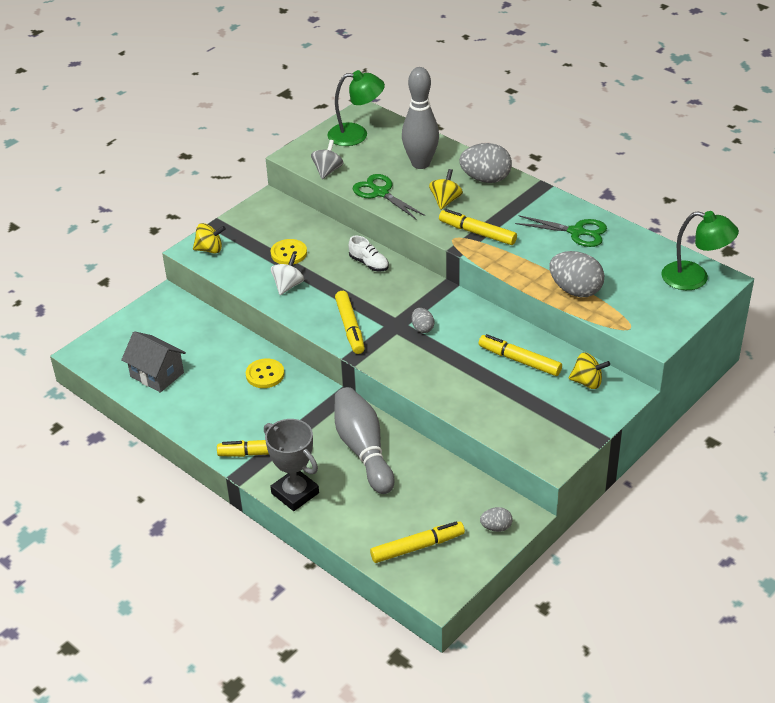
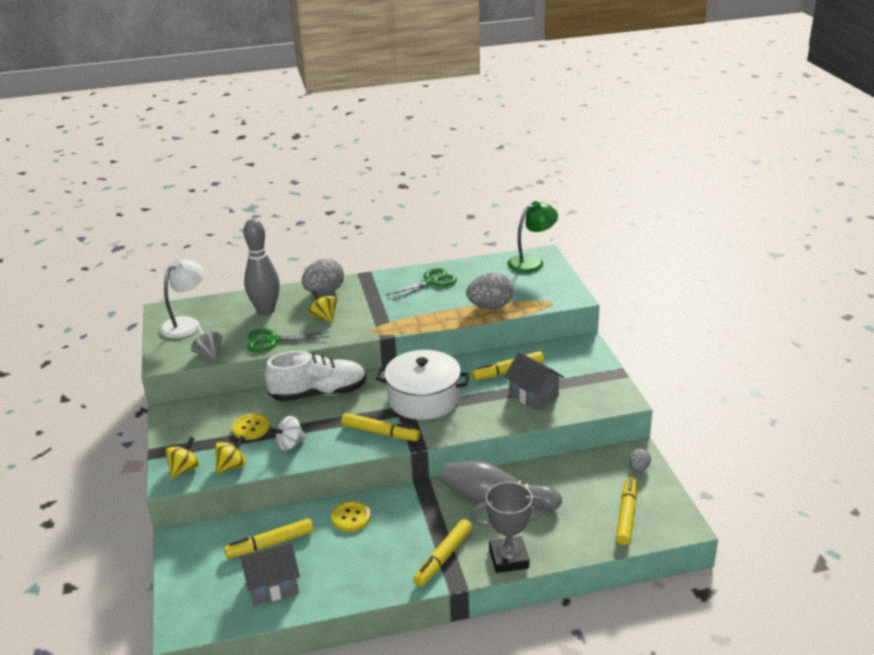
camera: 55 degrees left, 10 degrees down
(288, 285) = (290, 444): white spinning top -> white spinning top turned 90 degrees counterclockwise
(356, 135) = (186, 324): green lamp -> white lamp
(369, 263) = (318, 393): white shoe -> white shoe, size x2.10
(422, 328) = (424, 399): grey egg -> white pot
(477, 233) = (378, 319): yellow marker -> yellow marker (270, 544)
(497, 395) = (533, 396): none -> grey house
(587, 382) = (560, 354): yellow spinning top -> yellow spinning top (232, 466)

